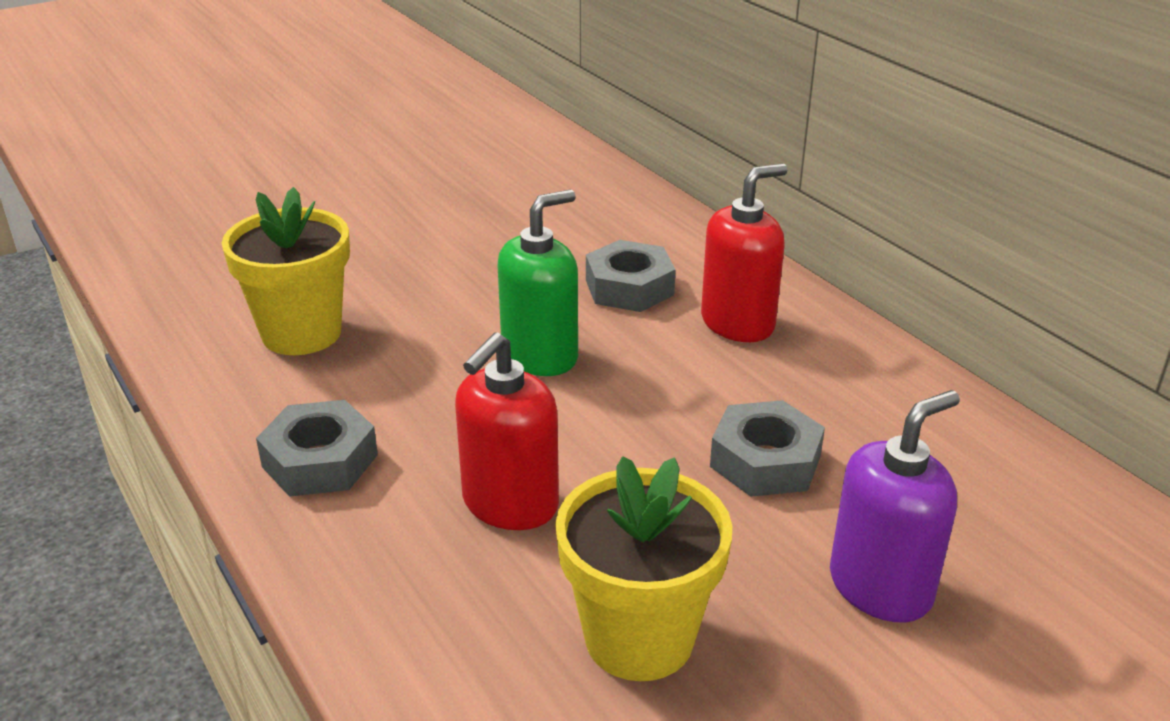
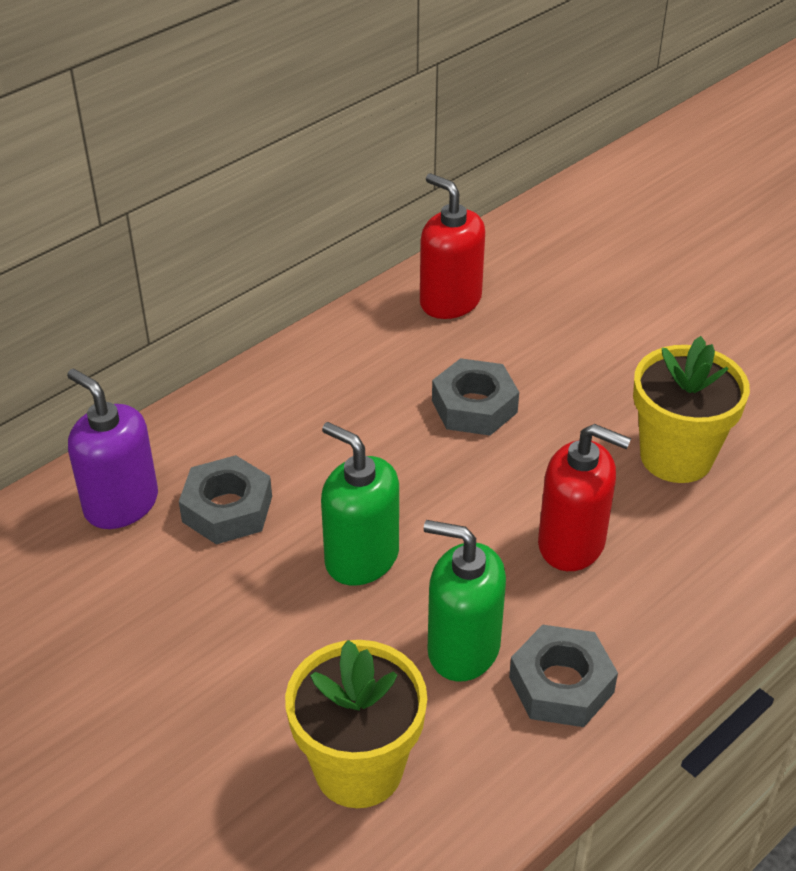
camera: 100 degrees left, 10 degrees up
(398, 404) = (463, 648): none -> green soap dispenser
(738, 323) = (281, 430): red soap dispenser -> red soap dispenser (450, 301)
(880, 587) = (585, 352): purple soap dispenser -> purple soap dispenser (121, 504)

